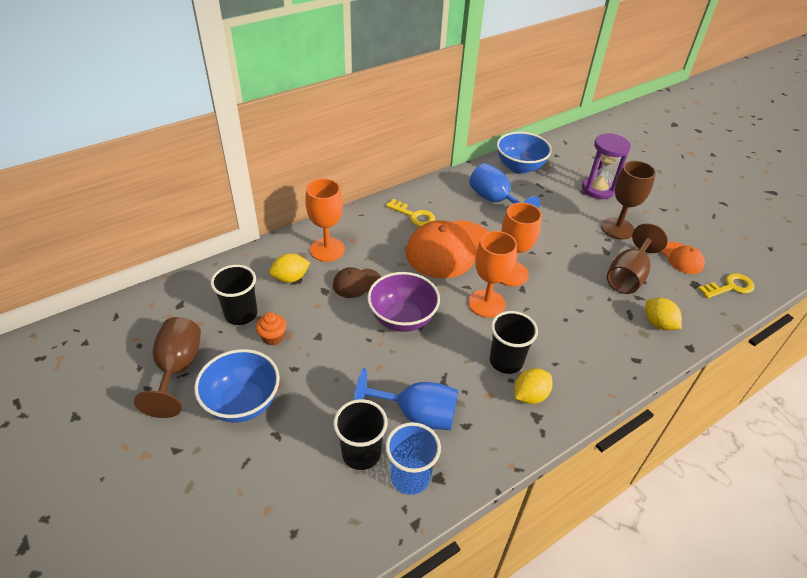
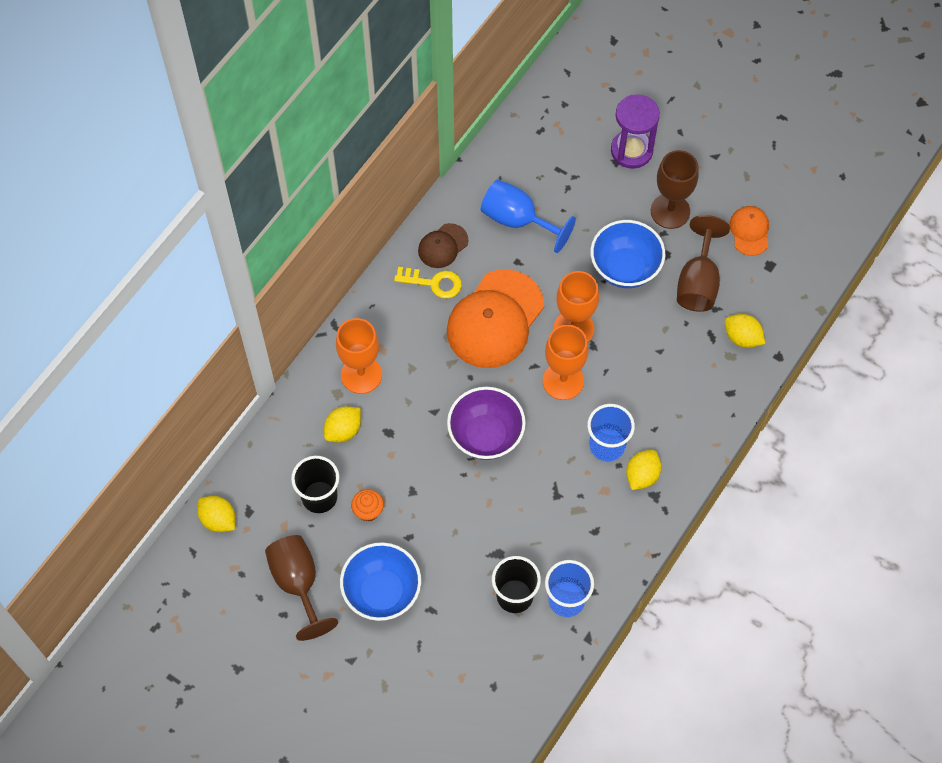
camera: 20 degrees left, 20 degrees up
(153, 302) = (218, 519): none -> yellow lemon
(356, 283) = (417, 408): brown cap -> brown cap (443, 246)
(416, 414) = (546, 538): blue goblet -> none
(506, 361) = (607, 446): black cup -> blue cup
(520, 167) = (526, 146): blue bowl -> blue bowl (625, 268)
(682, 258) = (749, 231): orange cap -> orange cap turned 135 degrees counterclockwise
(730, 287) = (806, 255): yellow key -> none

